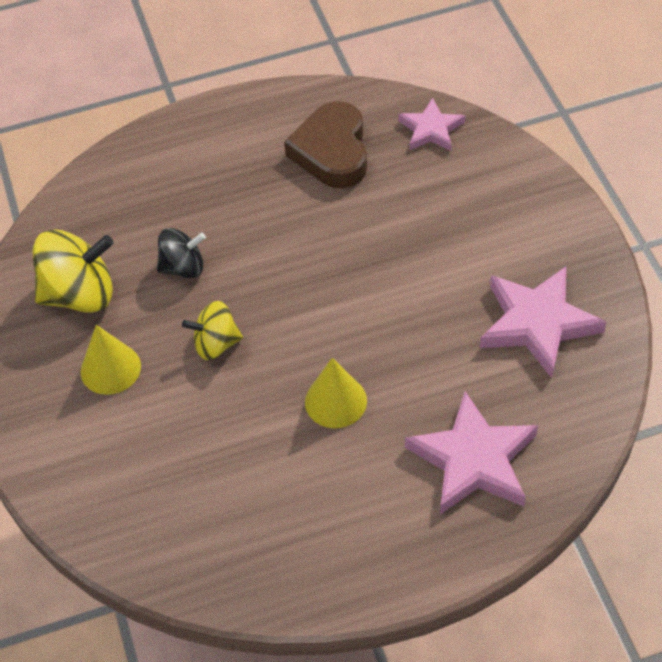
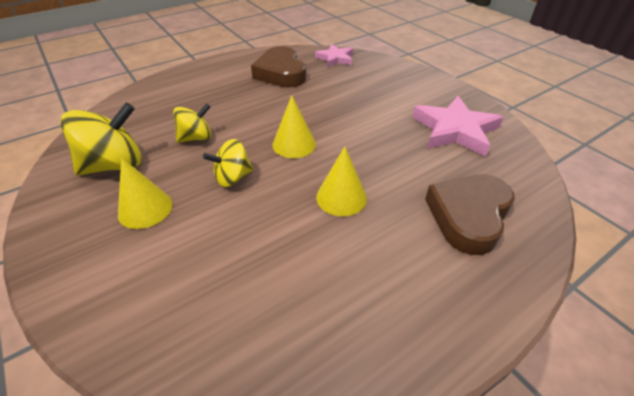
camera: 20 degrees left, 10 degrees down
(183, 267) = (196, 138): black spinning top -> yellow spinning top
(306, 304) = (294, 144): none -> yellow cone
(473, 460) = (468, 216): pink star -> brown heart

